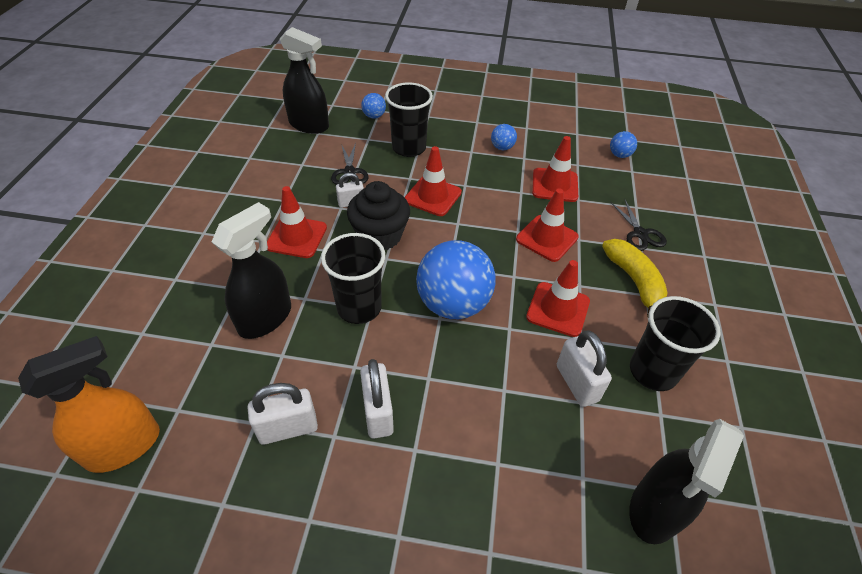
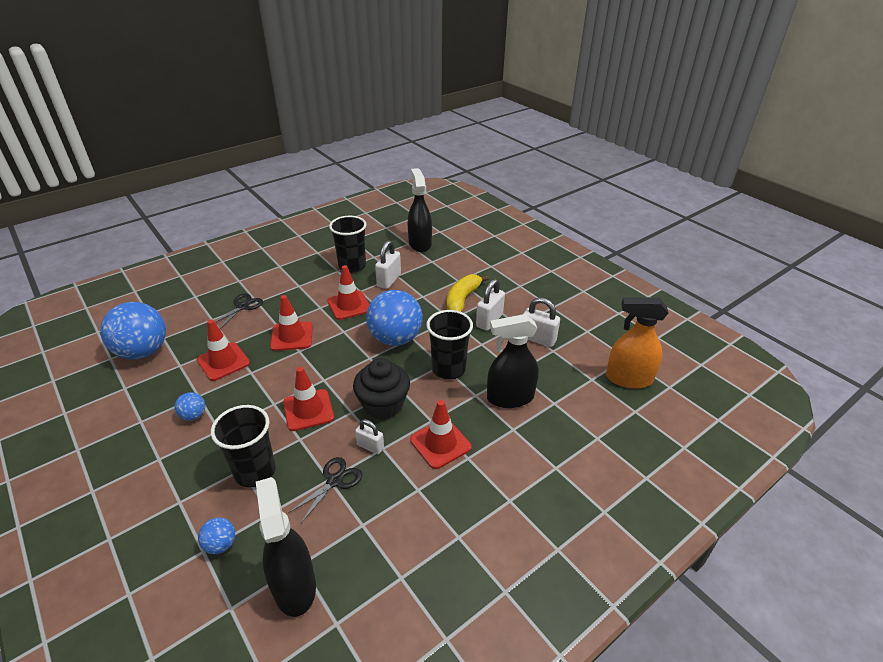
camera: 135 degrees left, 10 degrees down
(619, 155) = (143, 352): blue ball -> blue ball, size x2.27
(634, 281) = (292, 293): yellow banana -> yellow banana (462, 299)
(655, 509) = (420, 244): black spray bottle -> black spray bottle turned 90 degrees counterclockwise

